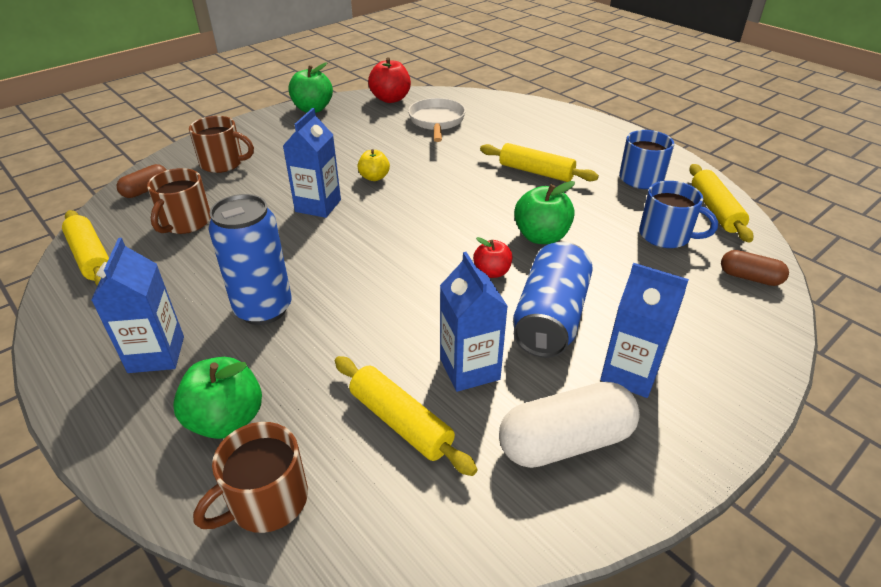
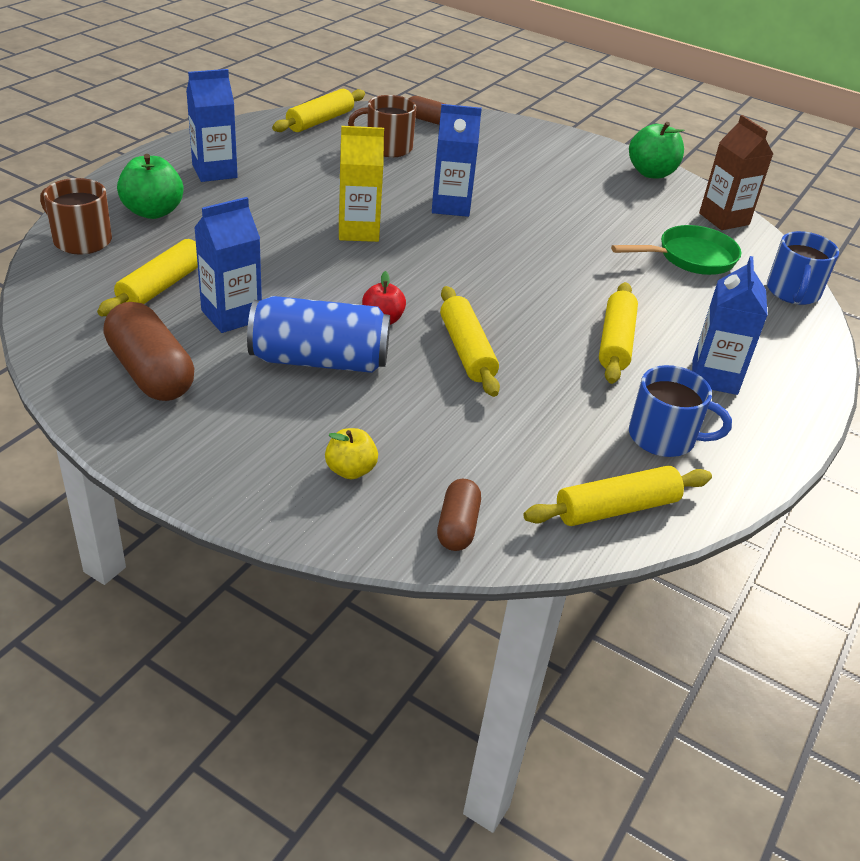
camera: 70 degrees right, 0 degrees up
(223, 163) = (497, 145): brown mug -> none
(263, 309) = (281, 204): blue can -> none
(339, 264) = (358, 231): none -> yellow carton
(374, 177) = (525, 230): yellow apple -> yellow apple (350, 470)
(390, 99) = (724, 219): red apple -> brown carton
(437, 122) = (690, 258): white pan -> green pan
(541, 236) = (467, 350): green apple -> yellow rolling pin
(565, 442) = (151, 372): white capsule -> brown capsule
(630, 373) = (247, 413): blue carton -> blue carton (714, 377)
(666, 235) = (521, 453): blue mug -> blue mug (793, 292)

